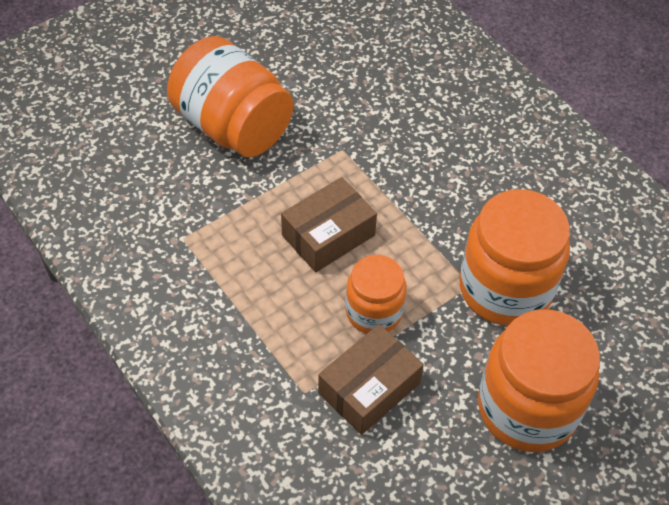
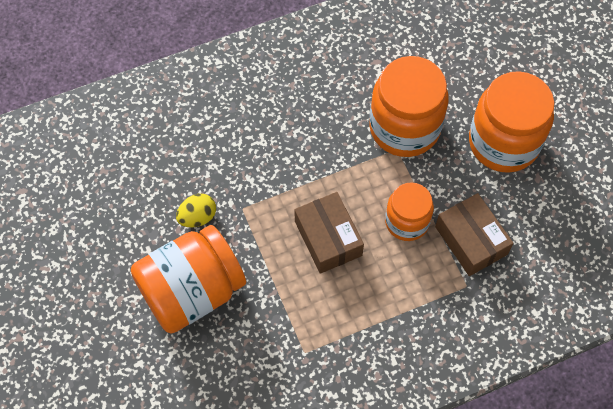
camera: 75 degrees left, 10 degrees up
(320, 113) = (197, 217): none -> yellow egg

